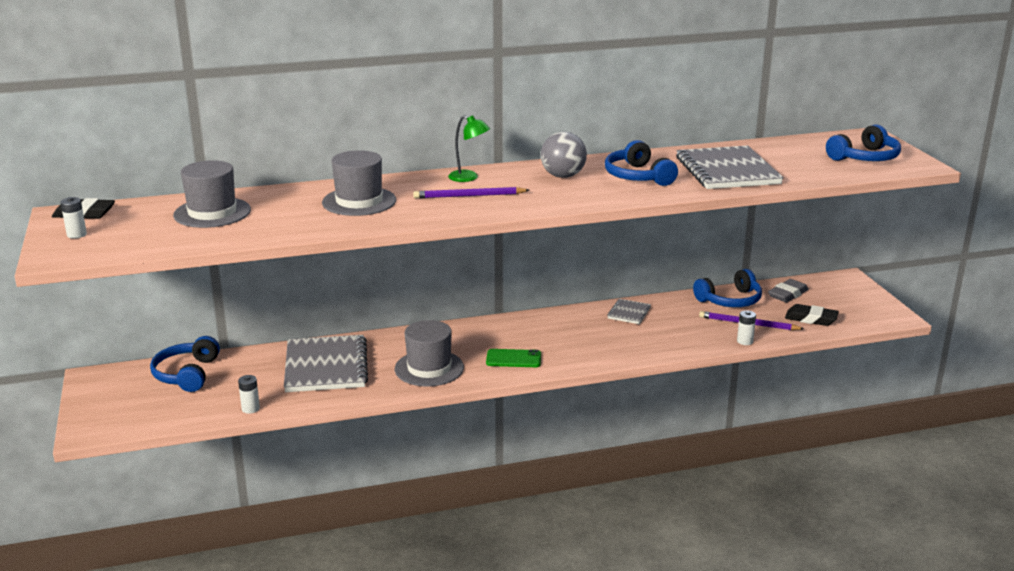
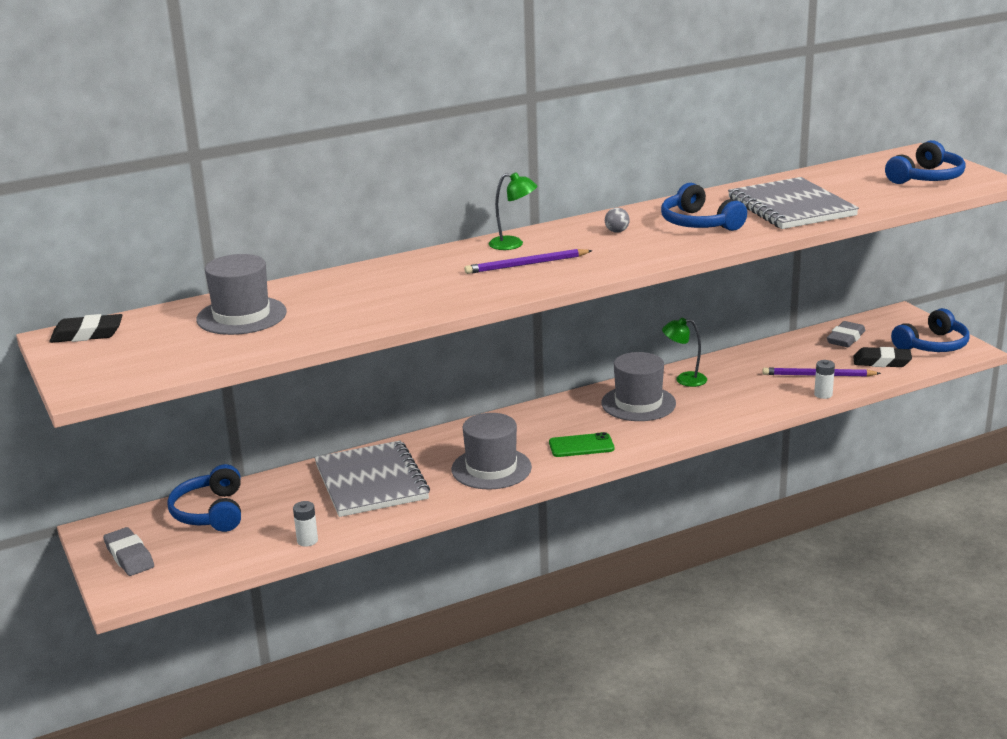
camera: 10 degrees left, 0 degrees up
(76, 235) = (95, 359): white battery -> none
(106, 402) = (129, 556): none -> grey eraser
(359, 201) = (405, 284): grey hat -> grey hat (638, 403)
(563, 176) = (617, 231): grey ball -> grey ball, size x0.48
(629, 313) = (684, 379): grey notebook -> green lamp
(730, 300) = (787, 352): blue headphones -> blue headphones (932, 345)

